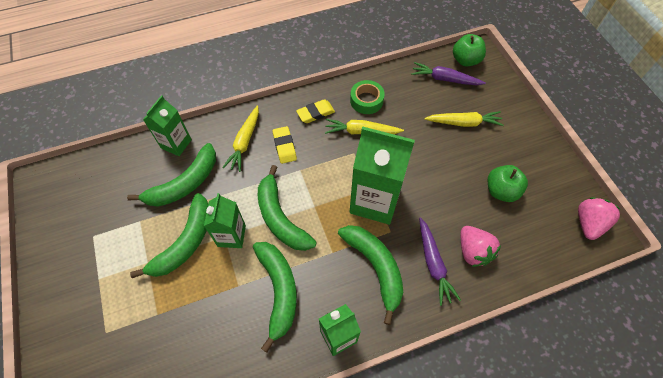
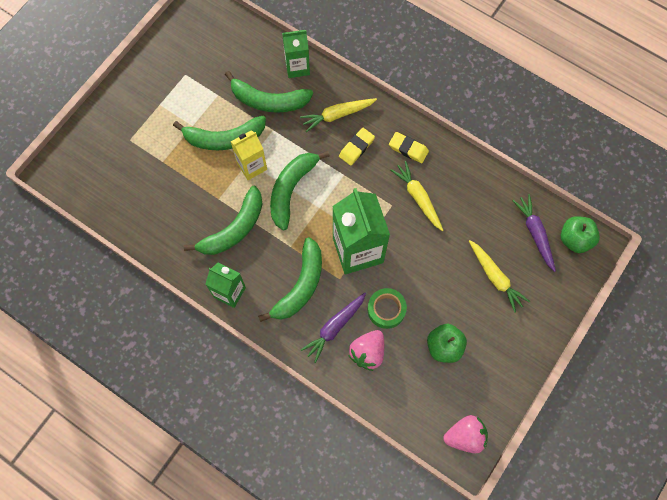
camera: 55 degrees right, 10 degrees up
(231, 236) = (252, 166): green carton -> yellow carton
(366, 100) = (454, 181): green tape -> green tape (386, 310)

